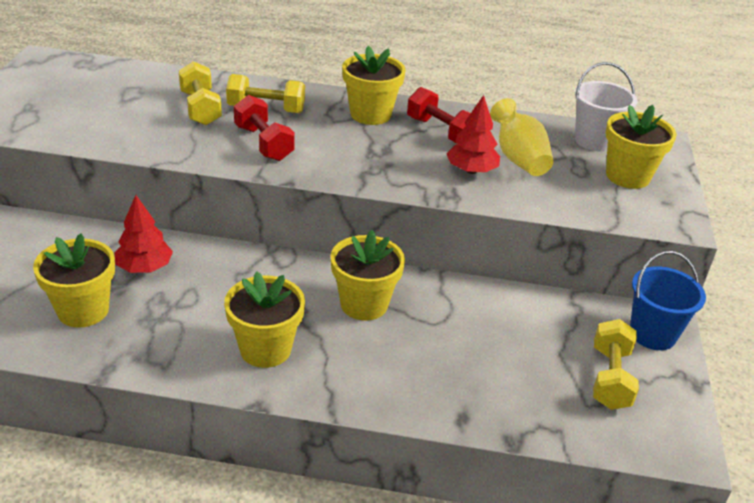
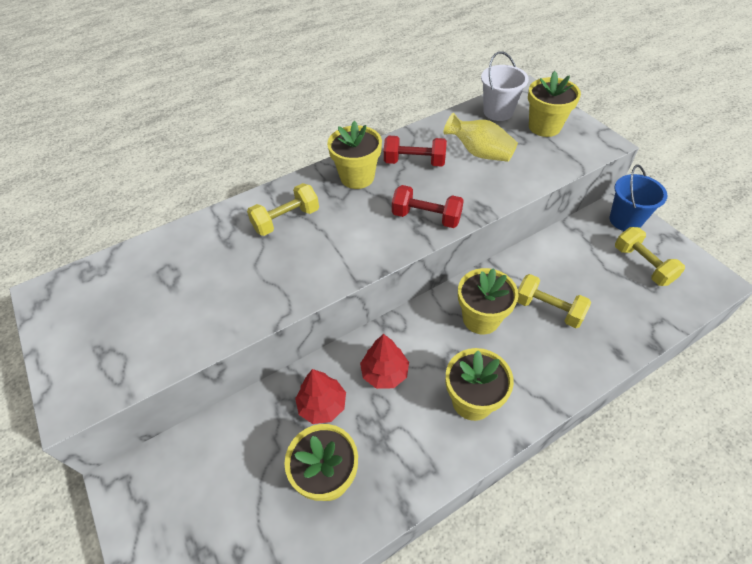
camera: 35 degrees left, 15 degrees up
(200, 108) = (240, 252): yellow dumbbell -> yellow dumbbell (548, 309)
(263, 143) = (324, 251): red dumbbell -> red dumbbell (426, 217)
(471, 170) = (469, 181): red tree -> red tree (385, 373)

